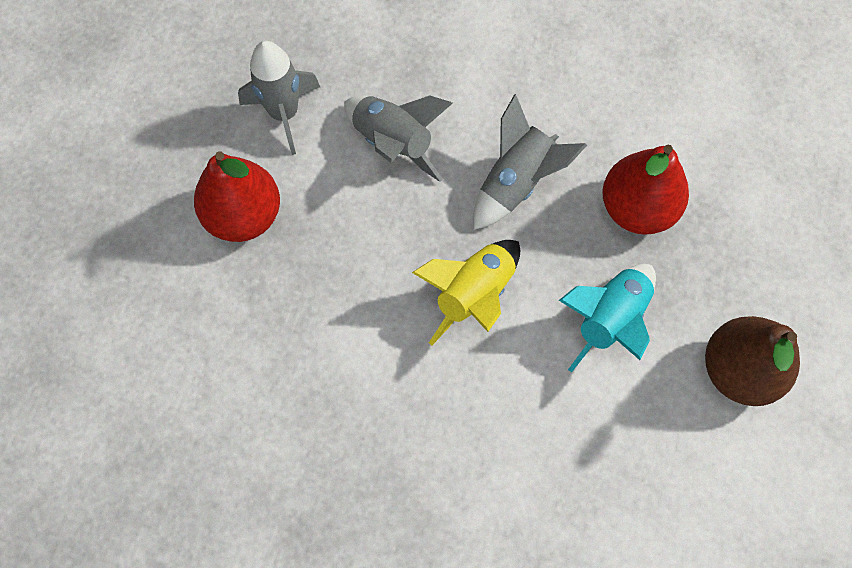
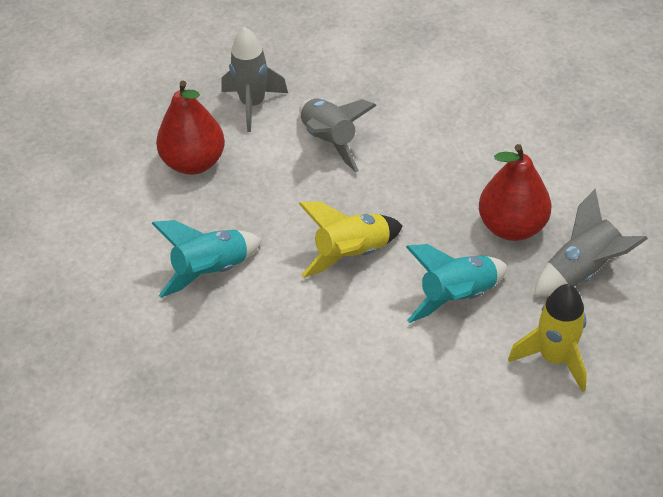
camera: 20 degrees right, 20 degrees down
(321, 364) = (211, 271): none -> turquoise rocket
(516, 183) = (418, 188): grey rocket -> grey rocket (582, 271)
(738, 370) = (554, 358): brown pear -> yellow rocket

